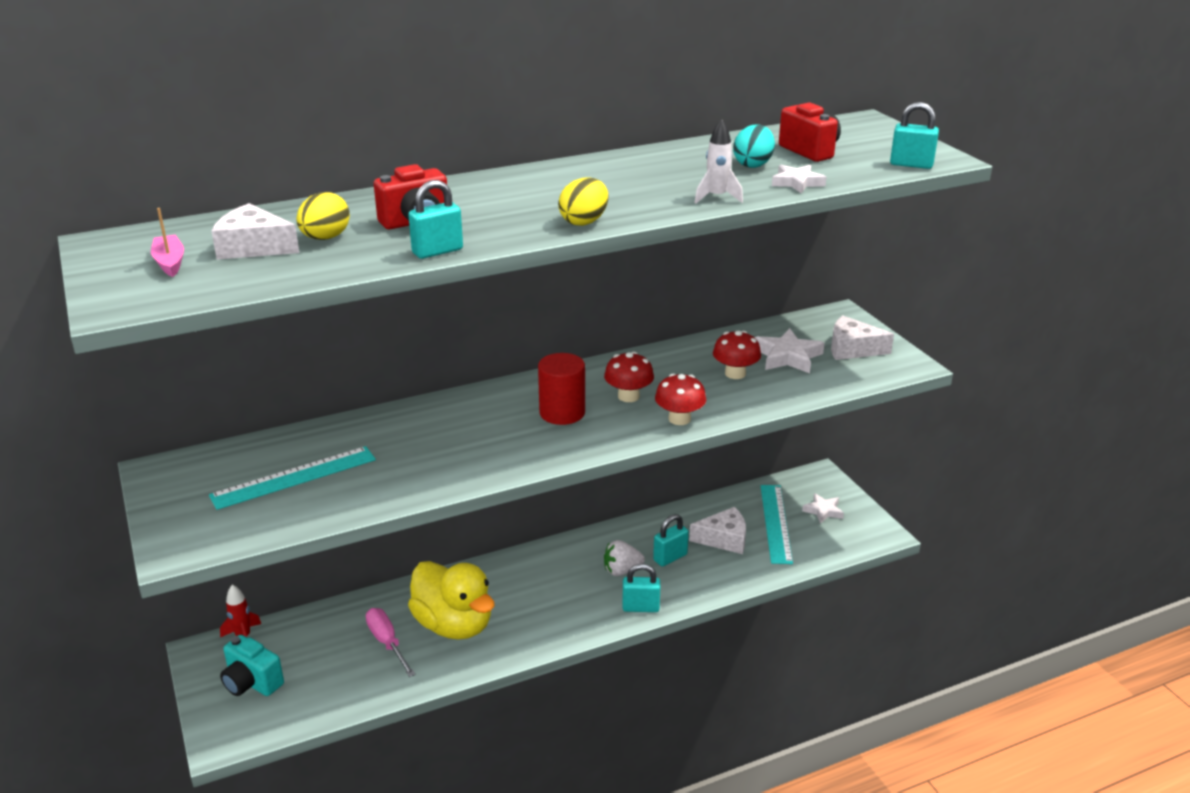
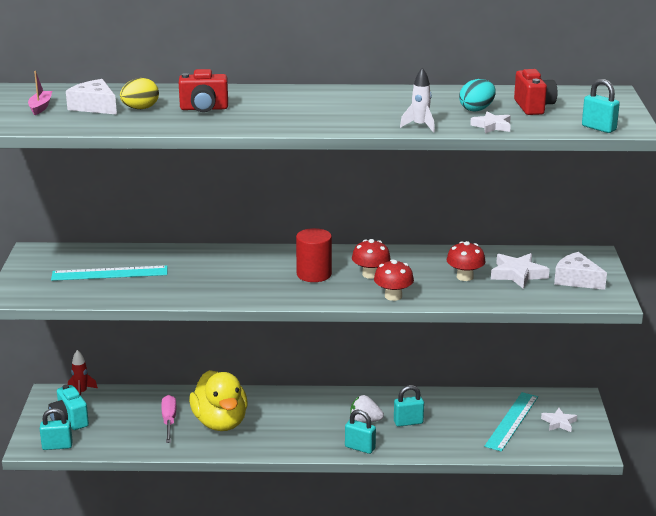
camera: 25 degrees right, 5 degrees down
(437, 251) = (197, 127): turquoise padlock -> turquoise padlock (57, 446)
(584, 222) = (310, 126): yellow egg -> none
(724, 539) = (460, 421): white cheese -> none

